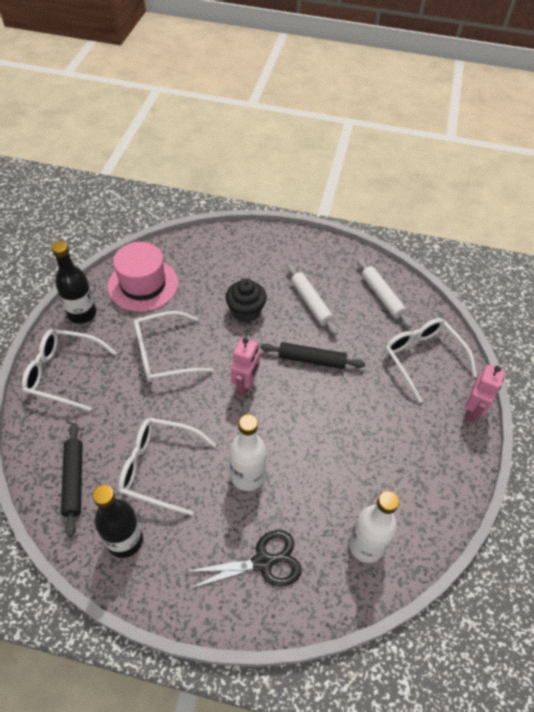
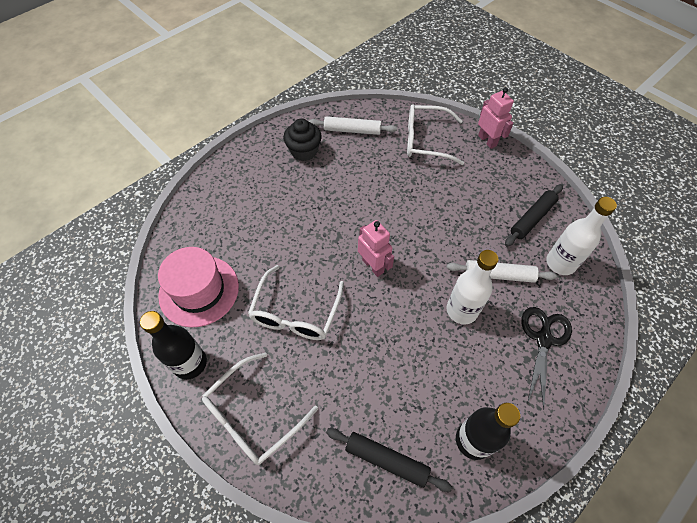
camera: 55 degrees left, 5 degrees up
(159, 468) = (415, 376): white glasses -> none
(246, 311) = (296, 225): black cupcake -> black cupcake (304, 151)
(310, 303) = (323, 177): white rolling pin -> white rolling pin (499, 275)
(311, 360) = (379, 207): black rolling pin -> black rolling pin (532, 218)

